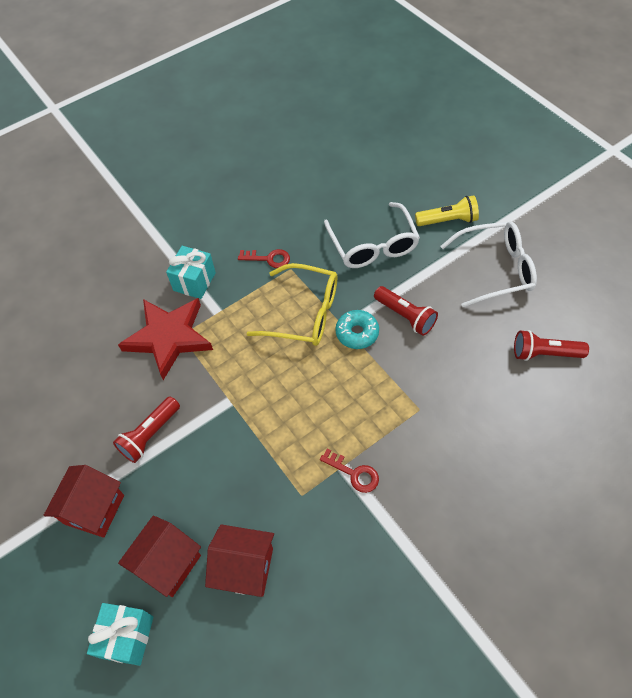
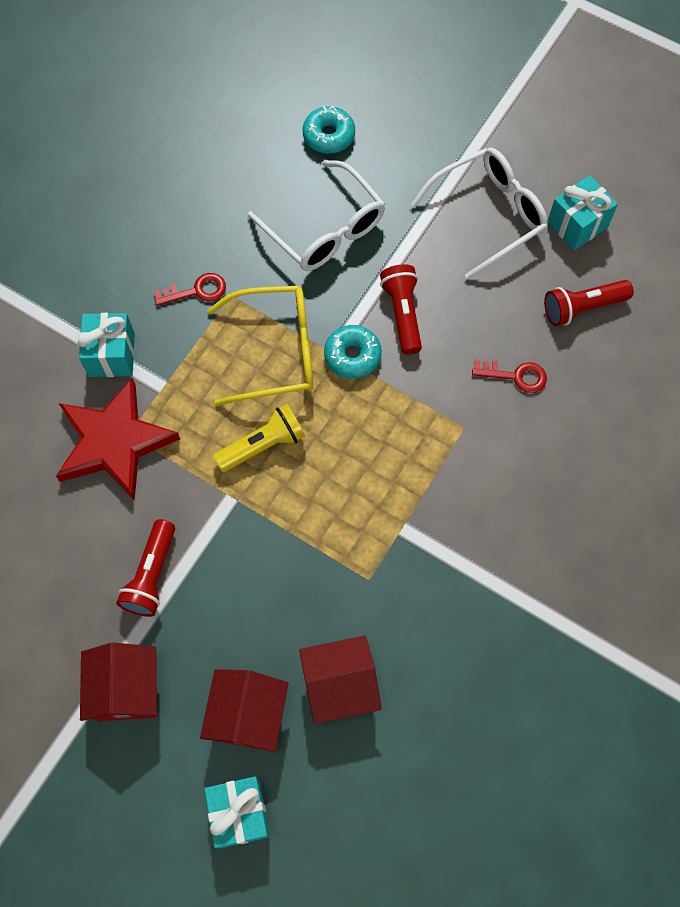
camera: 25 degrees left, 10 degrees up
(354, 473) = (419, 531): red key -> red key (515, 376)
(401, 188) = (329, 136): none -> turquoise donut
(405, 316) = (402, 314): red flashlight -> red flashlight turned 120 degrees counterclockwise
(448, 220) = (406, 165): yellow flashlight -> yellow flashlight (263, 445)
(561, 295) = (577, 225): none -> turquoise gift

